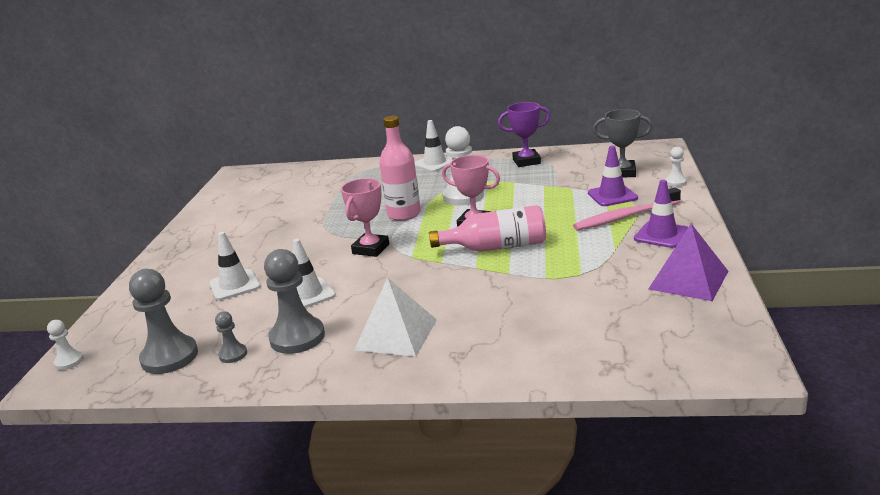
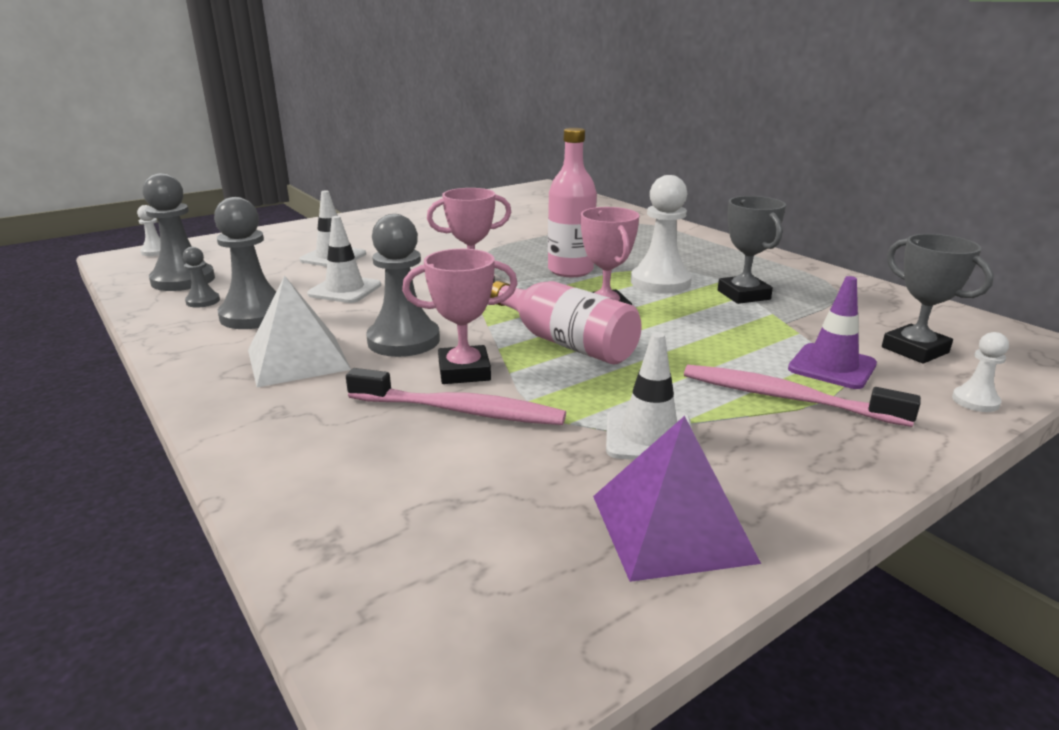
camera: 45 degrees right, 0 degrees up
(422, 293) = (403, 340): none -> grey pawn
(435, 163) = (711, 243): white traffic cone -> white traffic cone (649, 436)
(489, 285) = (464, 371): none -> pink trophy
(513, 183) = (743, 295): none -> grey trophy
(526, 161) = (814, 283): purple trophy -> none
(531, 299) = (459, 410): none -> pink toothbrush
(661, 235) = (782, 449): purple traffic cone -> none

